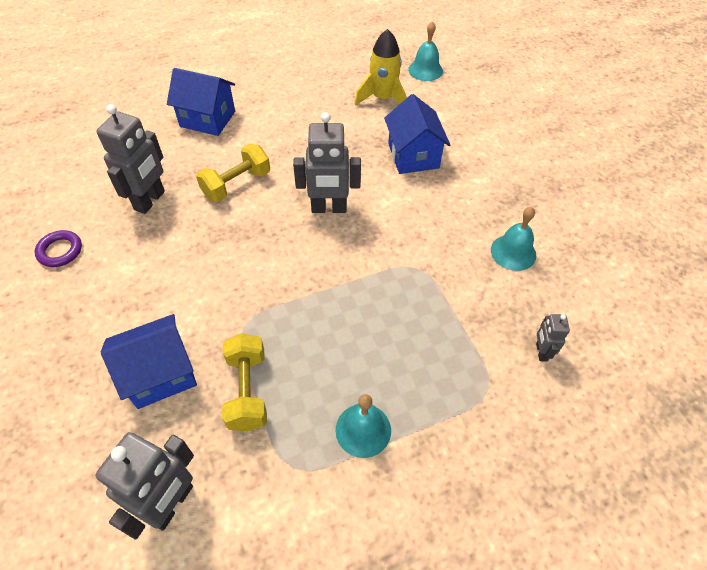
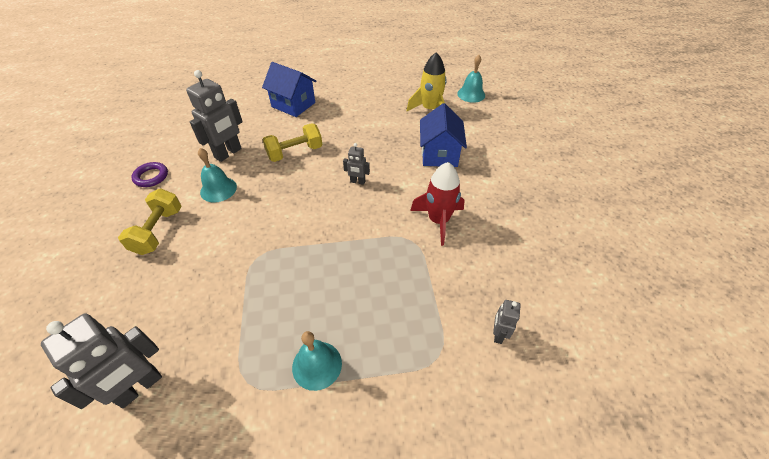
camera: 15 degrees right, 5 degrees down
(160, 374) = (178, 281): blue house -> none
(247, 390) = (237, 309): yellow dumbbell -> yellow dumbbell (158, 231)
(329, 208) = (357, 182): grey robot -> grey robot, size x0.51
(439, 238) = (438, 220): none -> red rocket
(513, 252) = (499, 244): turquoise bell -> turquoise bell (218, 189)

